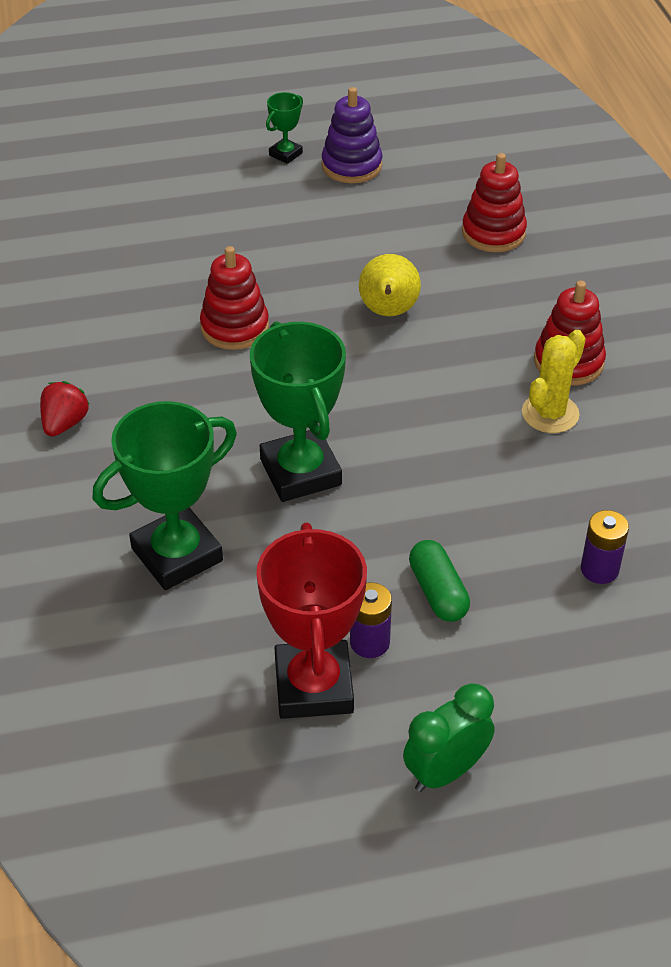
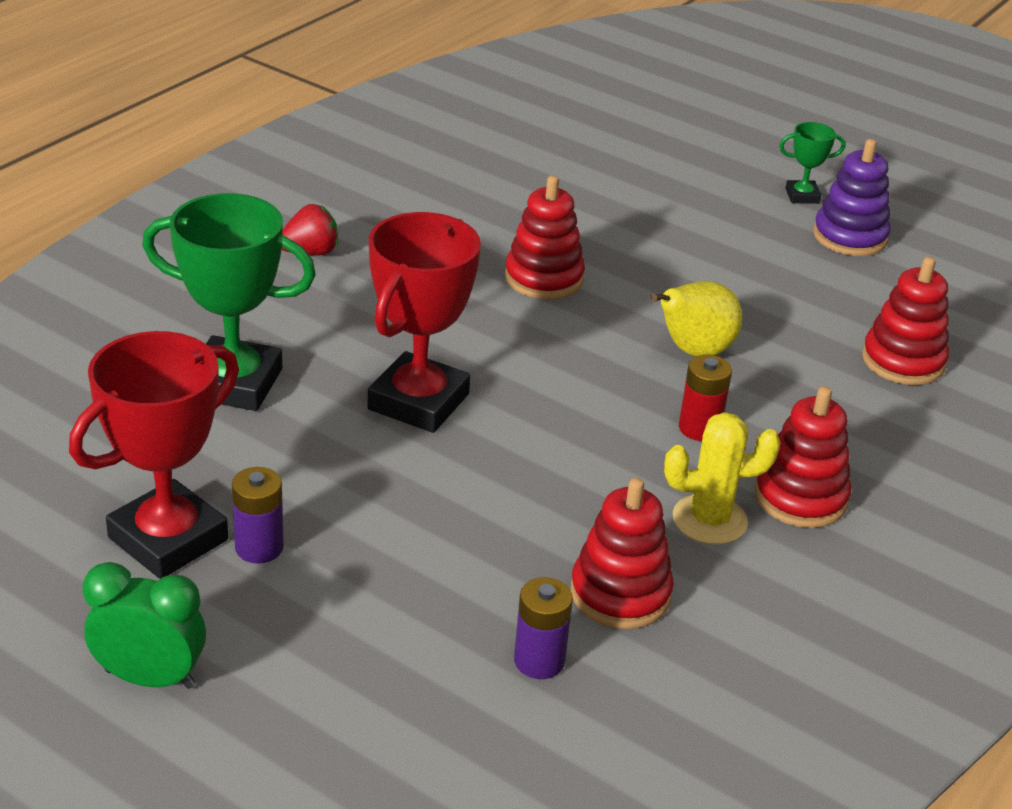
camera: 45 degrees right, 10 degrees down
(300, 472) = (418, 402): green trophy -> red trophy
(438, 592) = (373, 560): green capsule -> none
(464, 361) = (699, 428): none -> red battery
(576, 495) = (620, 593): none -> red stacking toy

